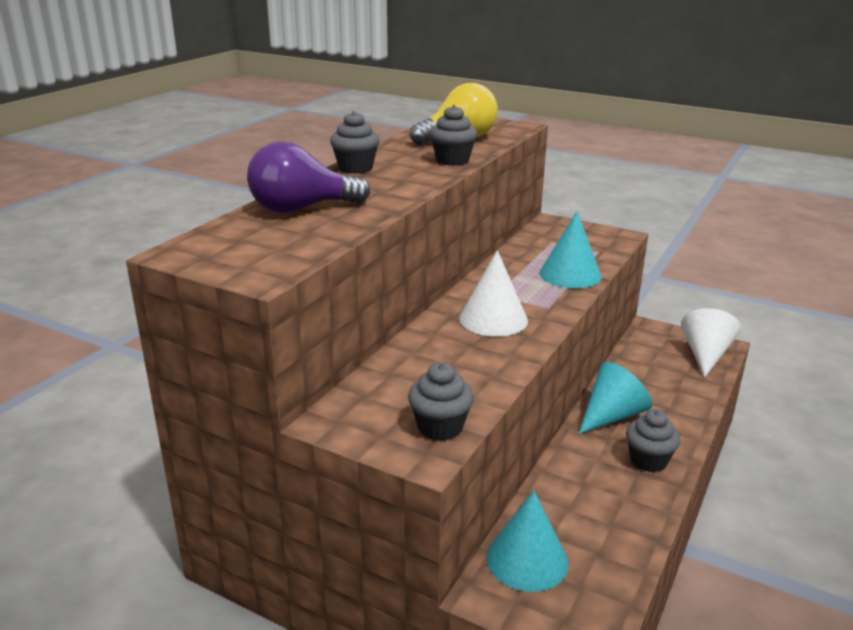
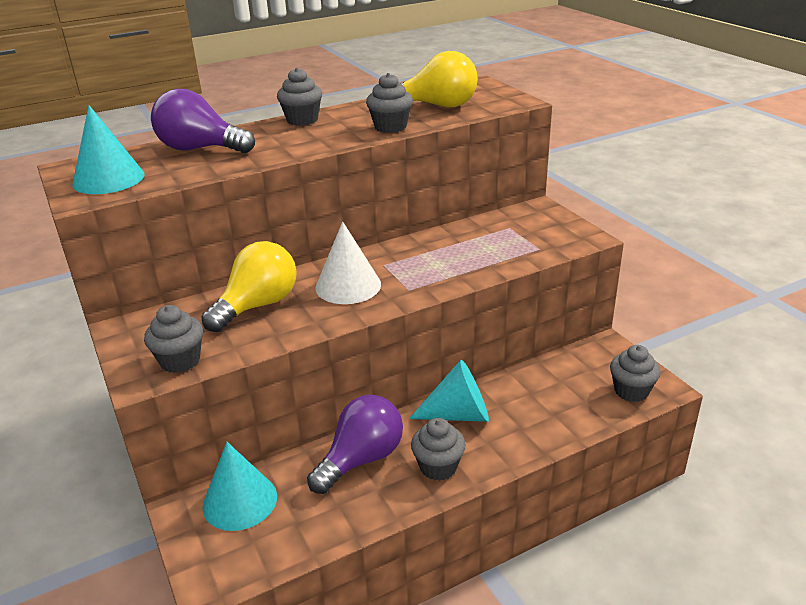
camera: 35 degrees right, 5 degrees up
(438, 359) = (258, 306): none -> yellow light bulb
(570, 274) = (476, 264): turquoise cone -> turquoise cone (108, 179)
(583, 480) = (361, 459): none -> purple light bulb
(705, 355) = (631, 391): white cone -> grey cupcake

